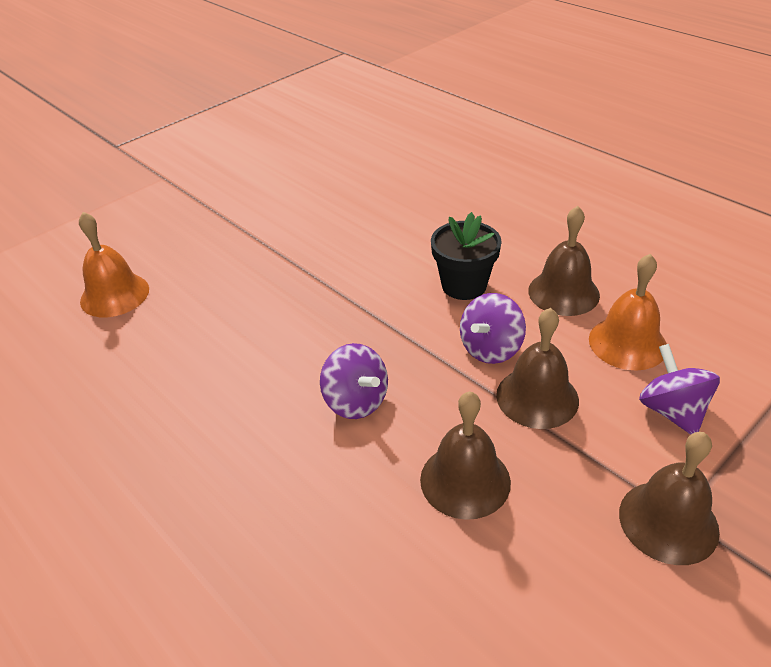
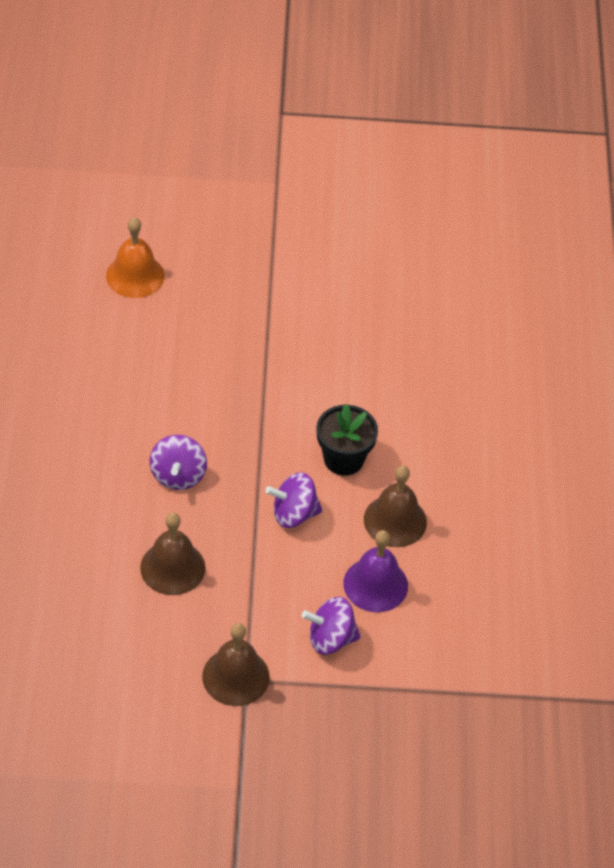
camera: 40 degrees right, 10 degrees up
(537, 397) = (273, 564): brown bell -> none
(627, 343) = (375, 584): orange bell -> purple bell
(672, 411) = (330, 639): purple spinning top -> purple spinning top turned 120 degrees counterclockwise

